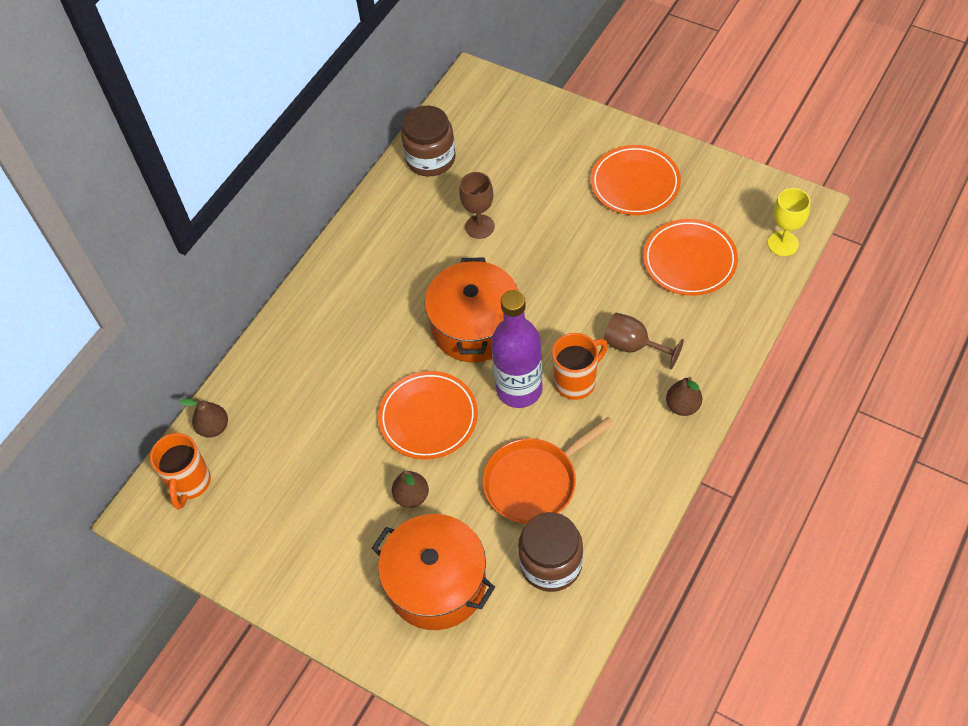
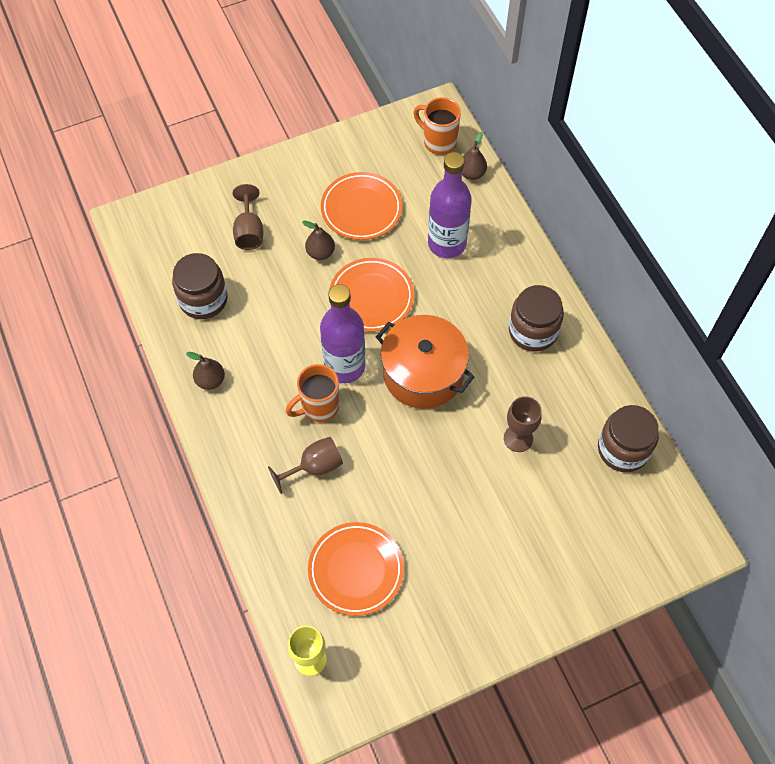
camera: 120 degrees right, 5 degrees up
(318, 395) = (447, 243): none -> purple bottle
(365, 274) = (533, 331): none -> brown jar
(437, 583) = (249, 231): orange pot -> brown goblet
(534, 482) = (266, 328): orange pan -> none
(576, 382) = (318, 407): orange mug -> orange mug turned 60 degrees clockwise
(635, 183) = (469, 590): orange plate -> orange plate (361, 209)
(682, 406) = (237, 461): brown pear -> brown pear (210, 380)

